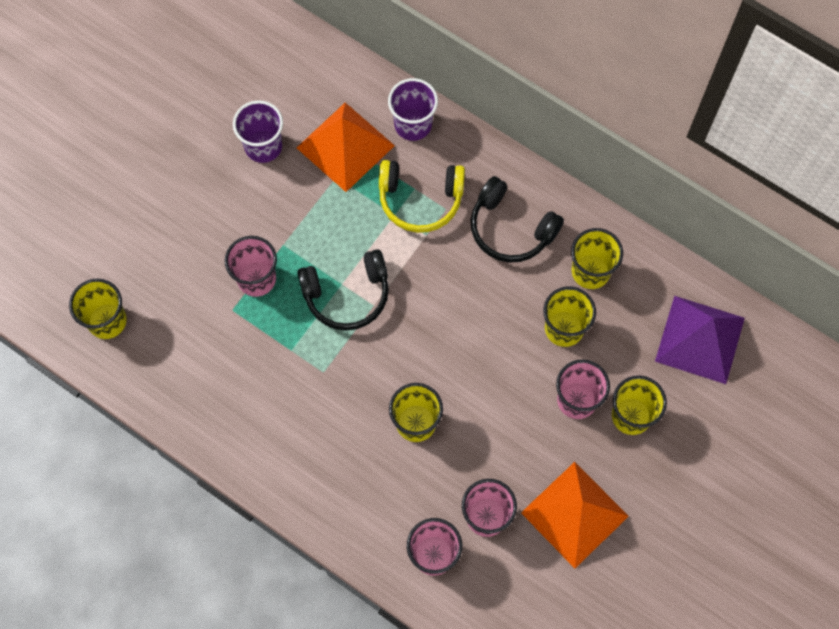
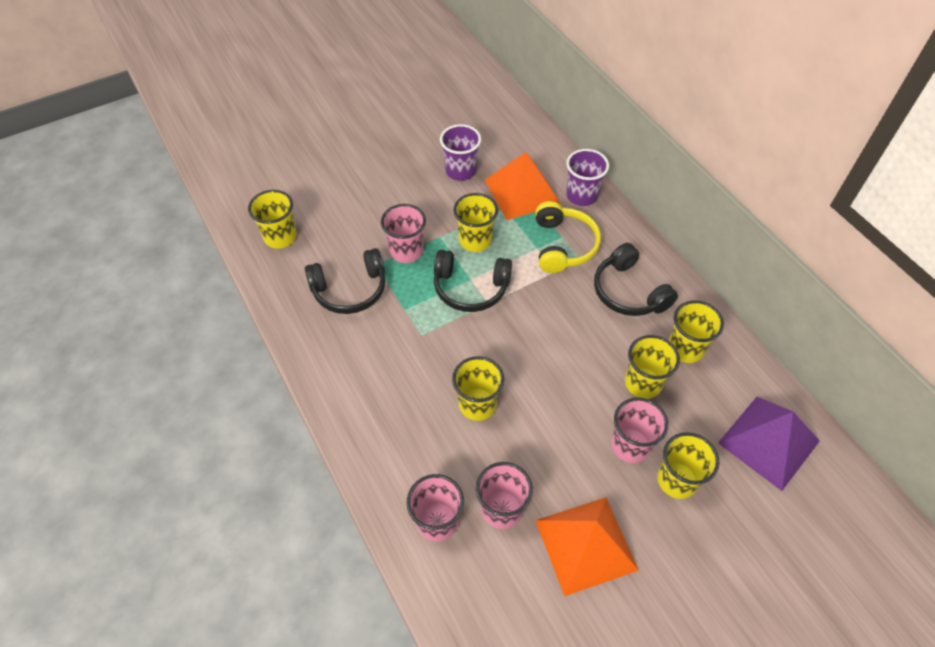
camera: 25 degrees right, 15 degrees down
(221, 352) = (350, 290): none -> black headphones
(324, 233) = (475, 240): none -> yellow cup
(420, 199) = (563, 245): yellow headphones -> yellow headphones turned 120 degrees counterclockwise

